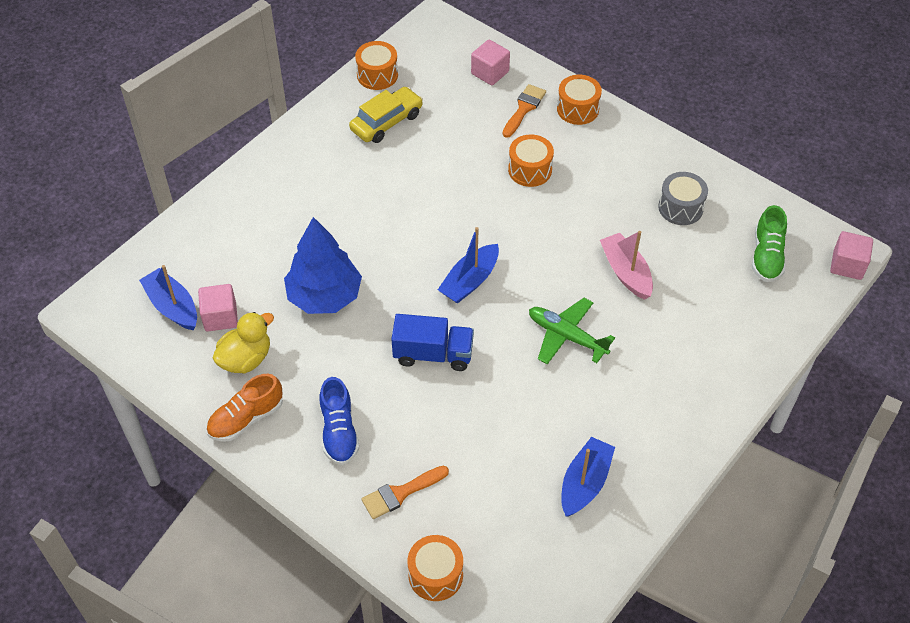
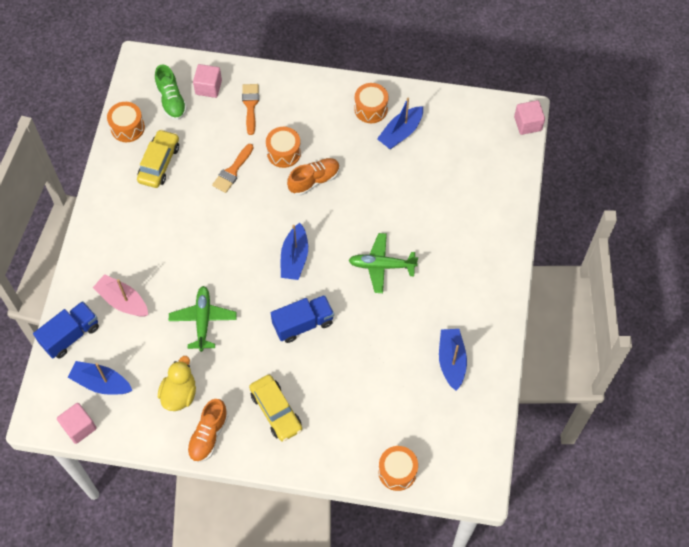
camera: 30 degrees left, 10 degrees up
(176, 244) = (70, 335): none -> blue truck
(220, 317) = (141, 373): pink cube -> pink cube (79, 427)
(324, 296) = (203, 320): blue tree -> green plane
(339, 431) = (276, 411): blue shoe -> yellow car
(400, 493) = (342, 431): orange brush -> orange brush (232, 171)
(545, 212) = (314, 180): none -> orange shoe
(577, 109) = (288, 88): orange drum -> orange drum (371, 109)
(626, 272) = (392, 199): pink boat -> pink boat (123, 301)
(680, 207) = (400, 132): grey drum -> blue boat
(766, 256) = (475, 142): green shoe -> green shoe (171, 100)

